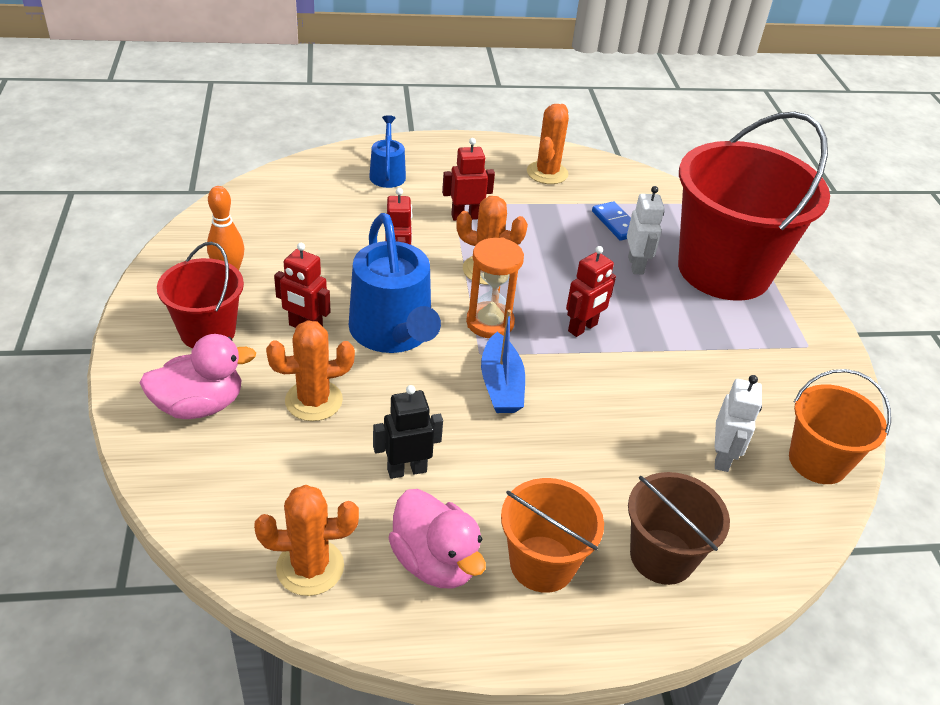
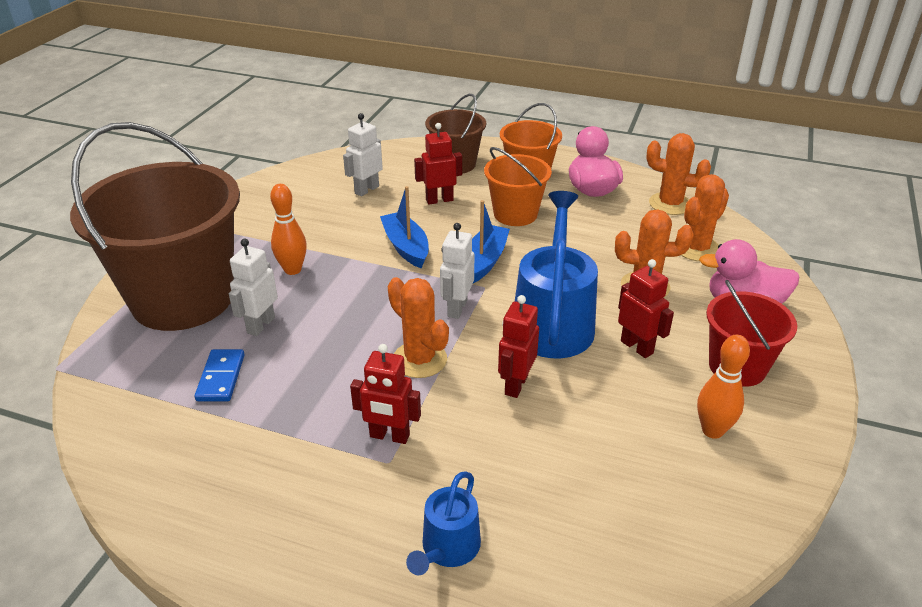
camera: 150 degrees left, 5 degrees down
(406, 470) = (588, 231): black robot -> none
(490, 323) = (457, 308): orange hourglass -> white robot
(547, 173) = (217, 481): orange cactus -> orange cactus (697, 249)
(583, 328) = (376, 284): red robot -> red robot (439, 200)
(595, 380) = (406, 247): none -> blue boat
(672, 322) = (292, 270): none -> orange bowling pin
(724, 270) = (183, 298): red bucket -> brown bucket
(817, 461) = (308, 175): orange bucket -> orange bucket (515, 214)

